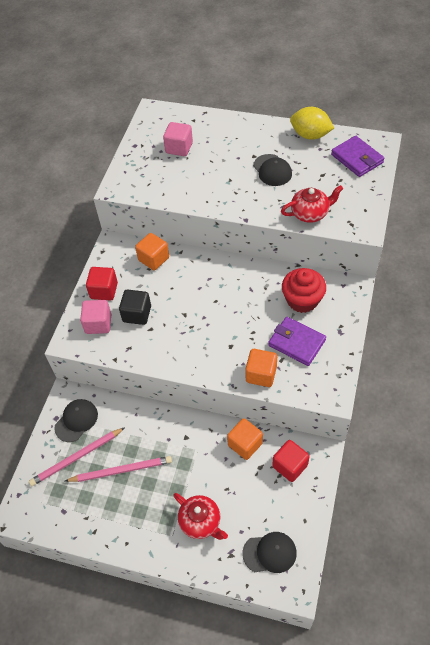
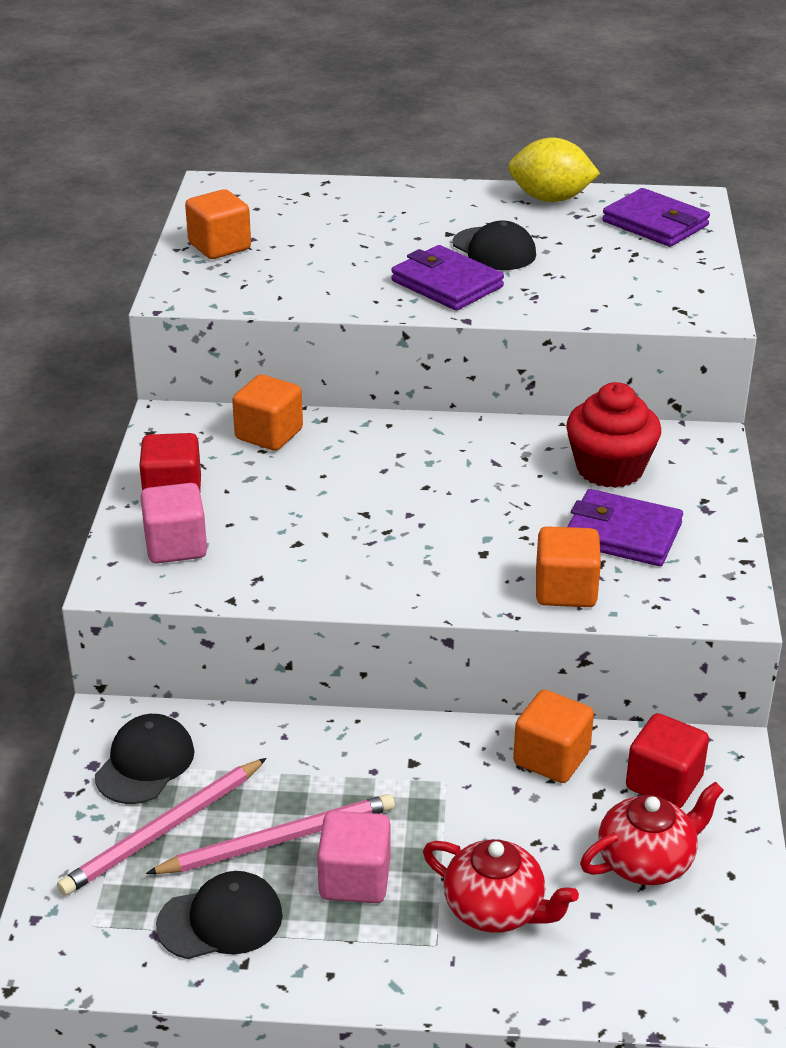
camera: 15 degrees left, 20 degrees down
(137, 314) = (259, 522): black cube -> none
(144, 155) = (219, 246): none -> orange cube
(179, 148) = (290, 232): pink cube -> pink cube (355, 879)
(243, 193) = (447, 284): none -> purple wallet
(269, 553) = (673, 944): black cap -> black cap (220, 920)
(310, 213) = (594, 302): red teapot -> red teapot (647, 861)

